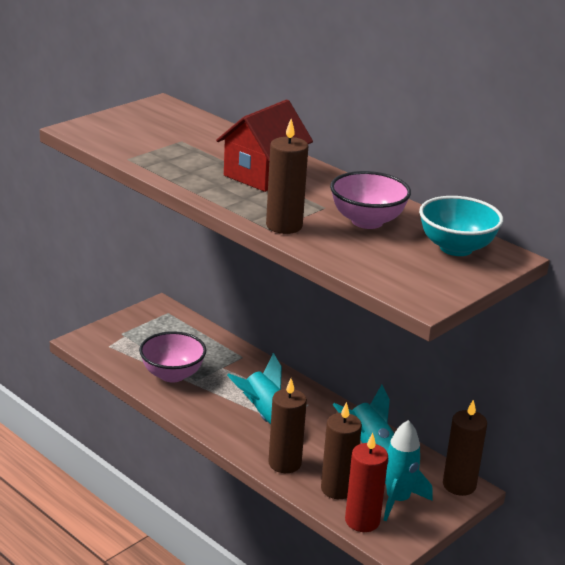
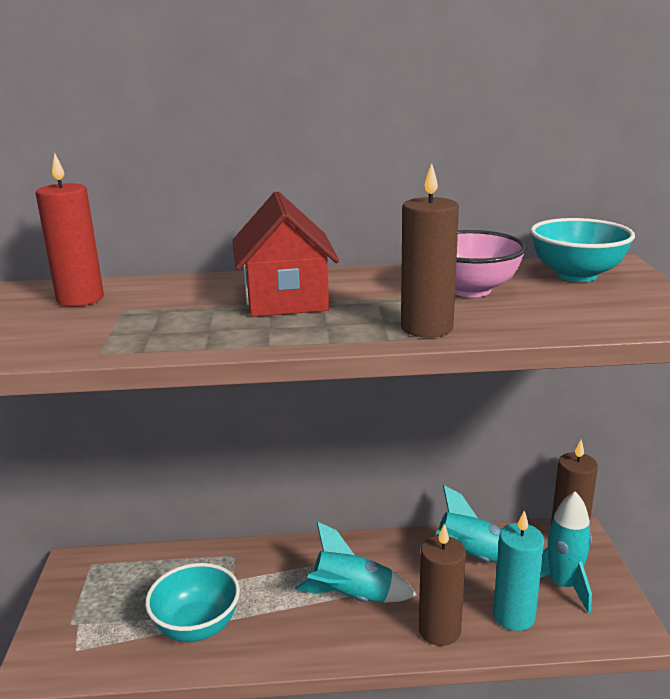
camera: 45 degrees left, 5 degrees down
(172, 375) = (197, 627): pink bowl -> turquoise bowl
(337, 489) = (514, 616): brown candle -> turquoise candle
(362, 521) = (579, 629): red candle -> red candle (80, 299)

